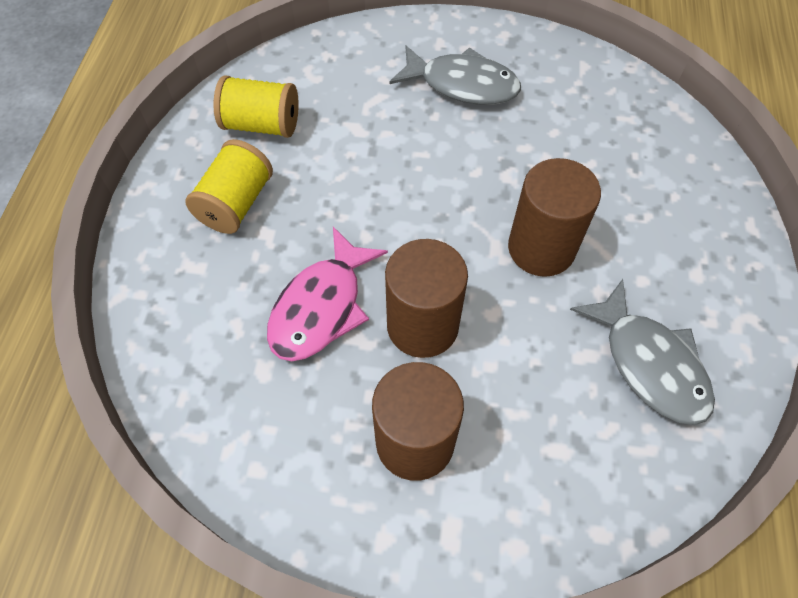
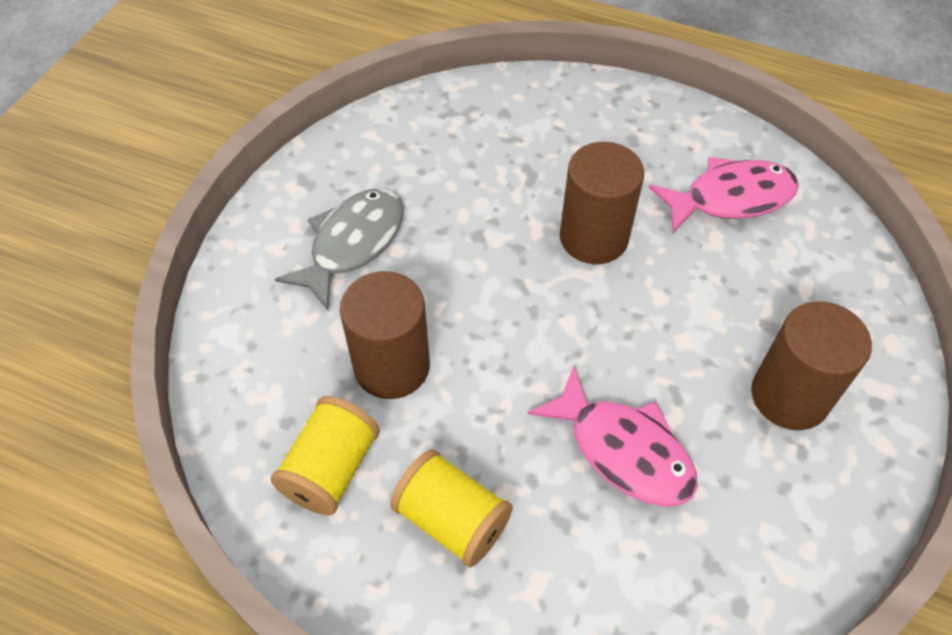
camera: 75 degrees left, 5 degrees down
(422, 325) = (663, 359): brown cylinder -> brown cylinder (391, 366)
(649, 363) = (730, 198): grey fish -> pink fish

